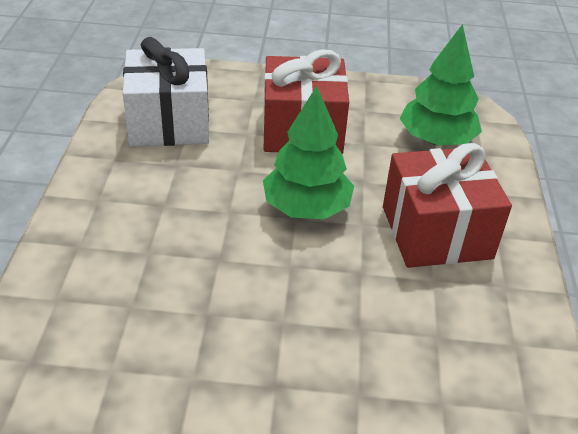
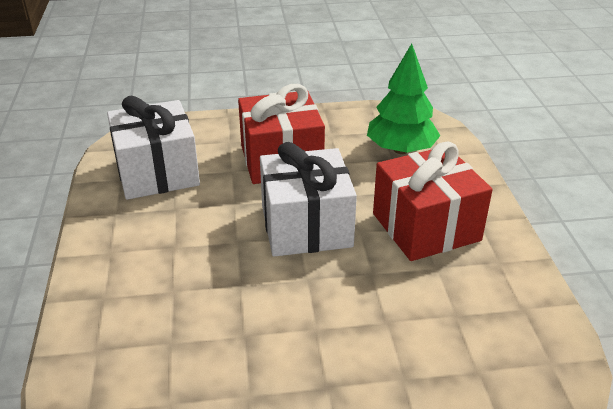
camera: 10 degrees left, 5 degrees down
(306, 208) = (306, 226): green tree -> white gift

